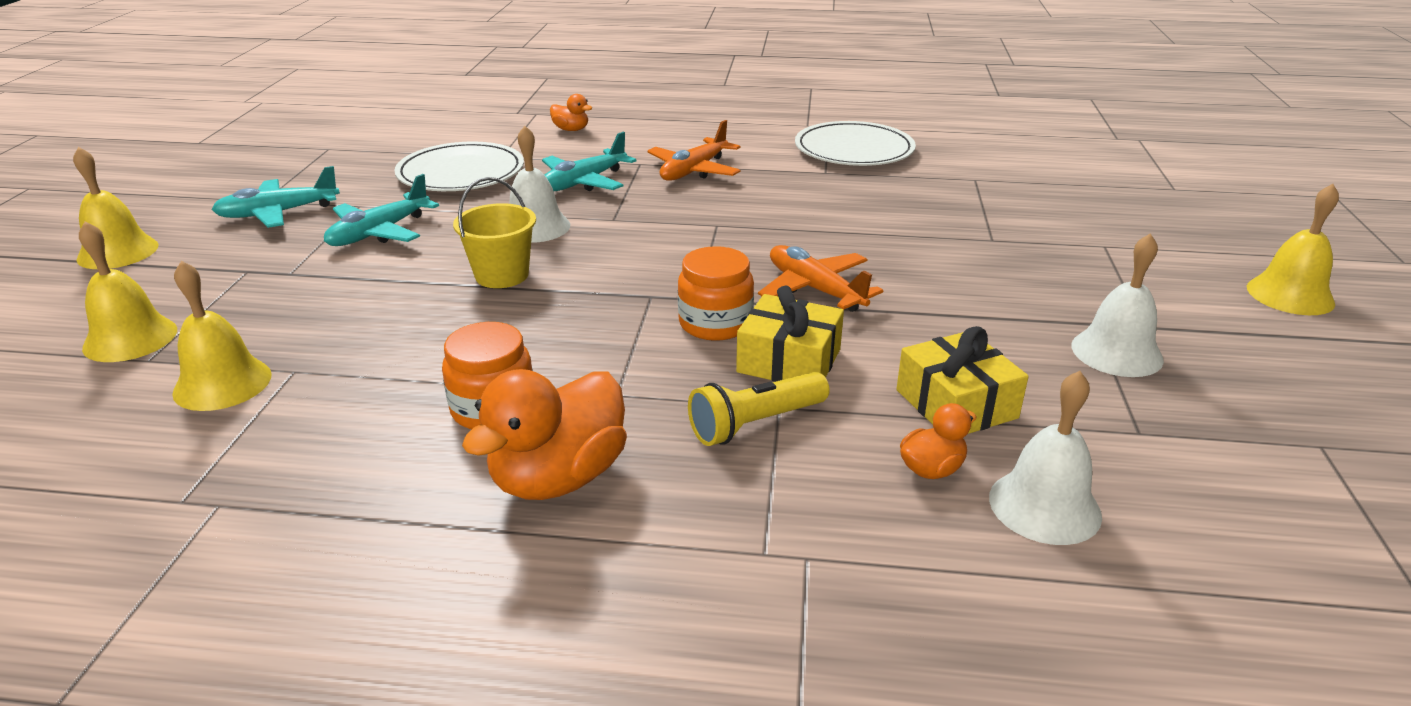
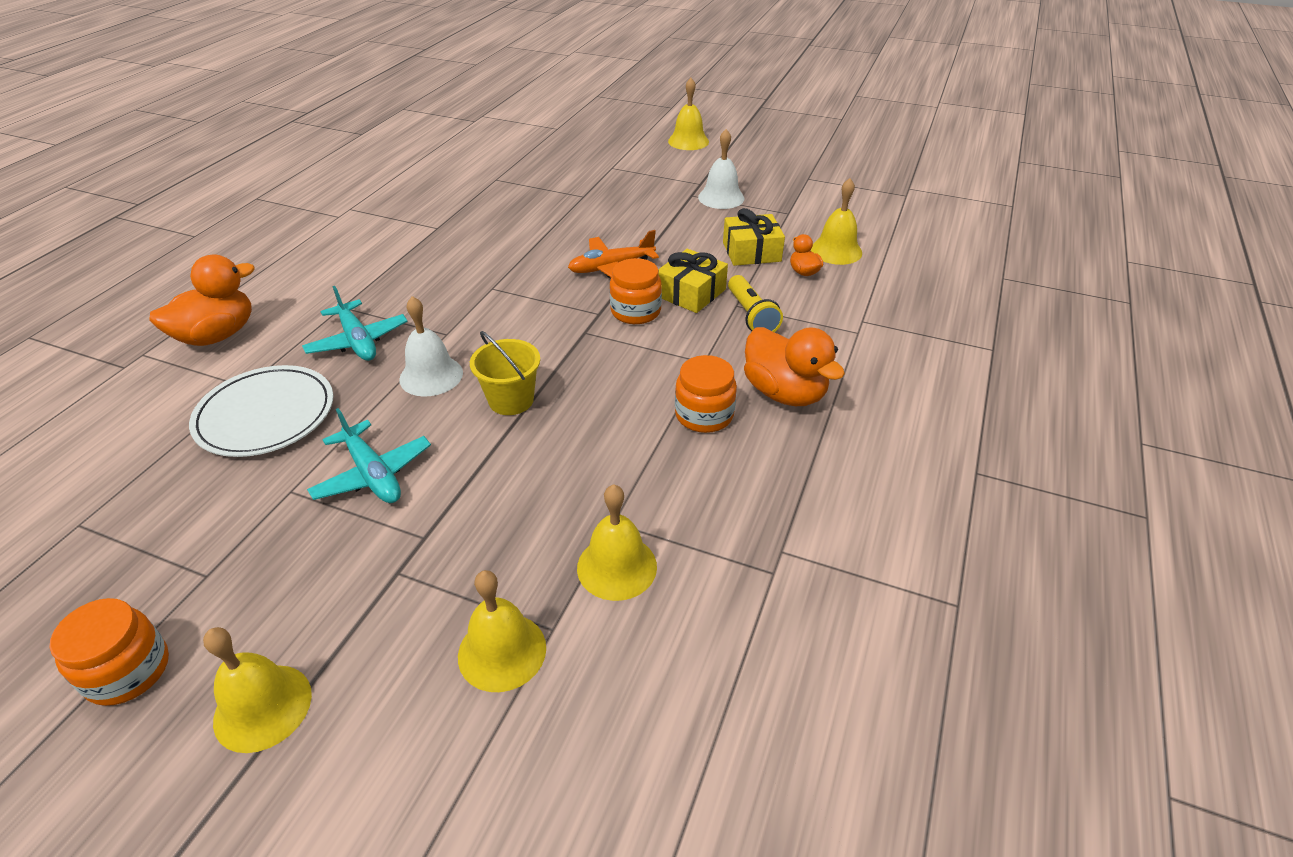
camera: 75 degrees left, 10 degrees up
(175, 200) = (128, 671): none -> orange jar
(278, 213) = (258, 558): turquoise plane -> none
(571, 129) = (217, 335): orange duck -> orange duck, size x2.01
(693, 171) = (383, 282): orange plane -> none
(854, 150) = (407, 208): white plate -> none
(1044, 506) = (836, 251): white bell -> yellow bell

